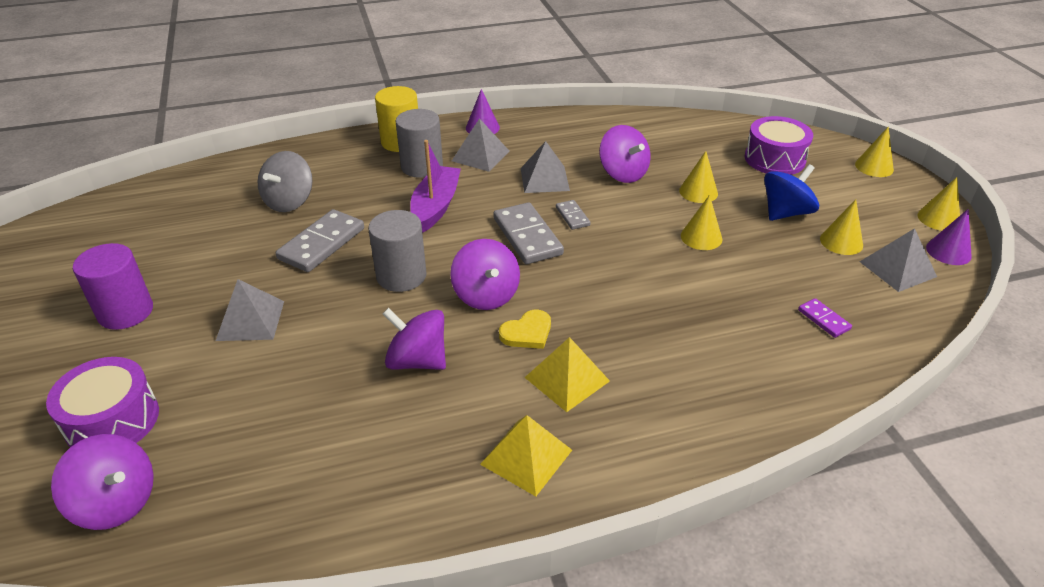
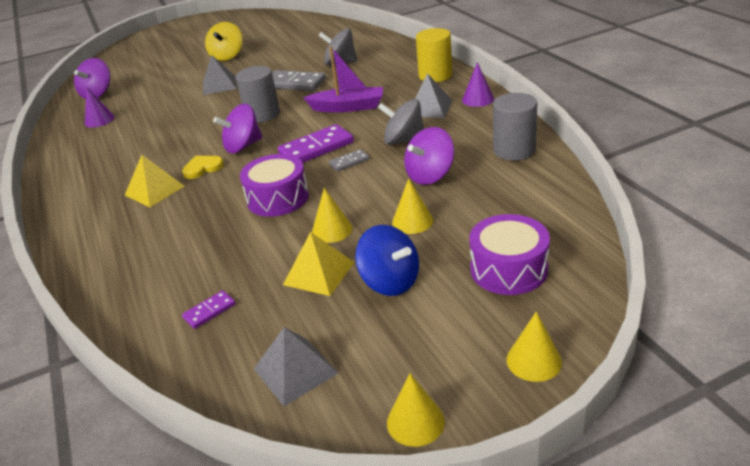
camera: 85 degrees right, 5 degrees down
(112, 420) = (148, 78): purple drum -> purple drum (278, 198)
(125, 312) = (227, 56): purple cylinder -> yellow spinning top
(417, 360) = (179, 138): purple spinning top -> none
(422, 166) = (402, 90): grey cylinder -> grey cylinder (514, 150)
(526, 457) = (91, 187): yellow pyramid -> yellow pyramid (318, 273)
(527, 236) = (316, 148): grey domino -> purple domino
(527, 332) = (202, 168): yellow heart -> yellow heart turned 105 degrees clockwise
(544, 179) = (404, 140): grey pyramid -> grey spinning top
(841, 242) = (341, 325): yellow cone -> none
(948, 251) = (338, 424): purple cone -> purple cone (99, 120)

